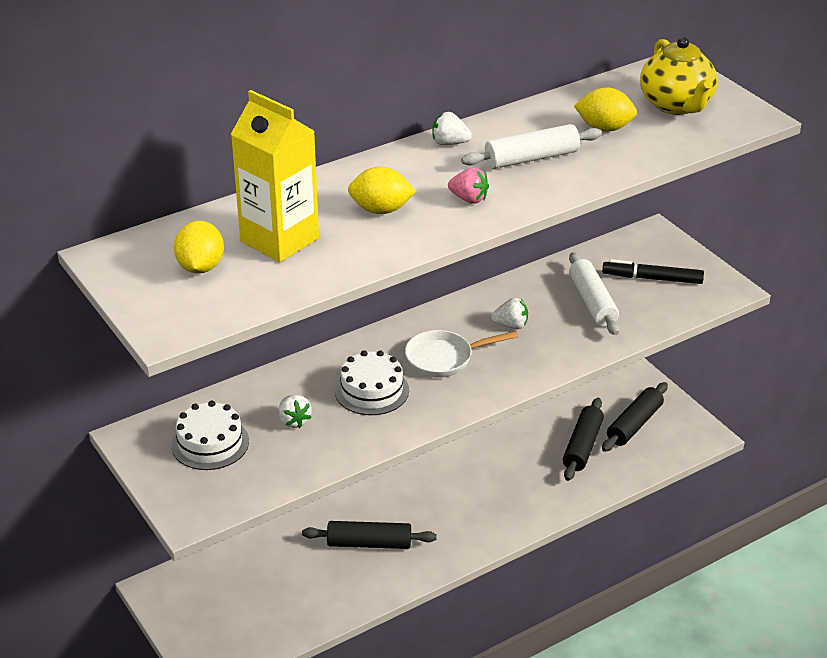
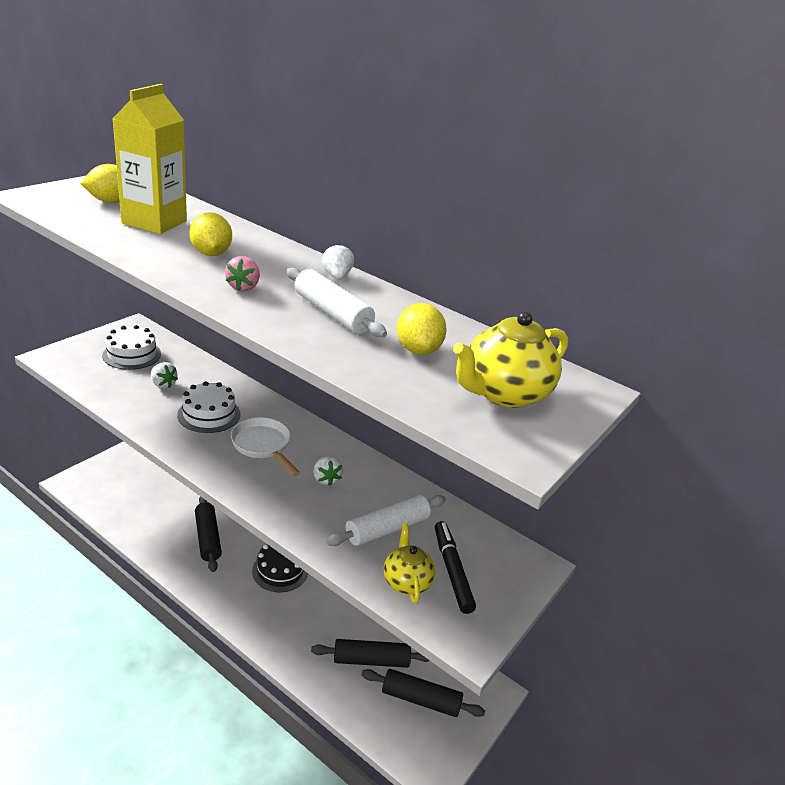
camera: 65 degrees right, 5 degrees down
(294, 421) = (163, 384): white strawberry -> white strawberry turned 90 degrees counterclockwise
(442, 490) = (280, 570): none -> black cake
(659, 306) = (406, 581): none -> yellow teapot

